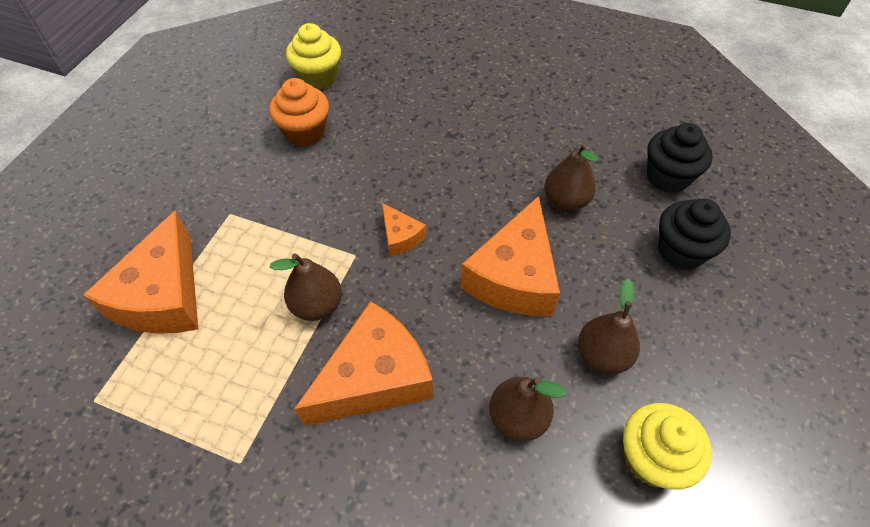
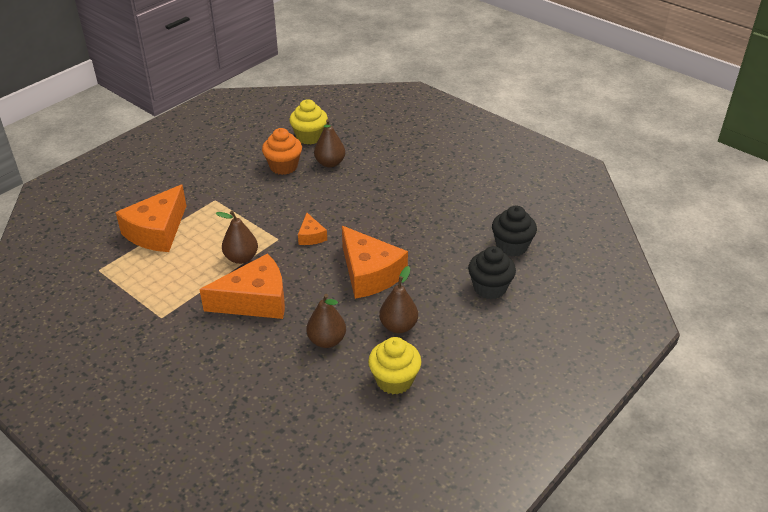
camera: 20 degrees right, 15 degrees down
(514, 276) = (369, 274): orange cheese -> orange cheese turned 75 degrees counterclockwise
(565, 201) = (430, 243): brown pear -> brown pear (330, 163)

